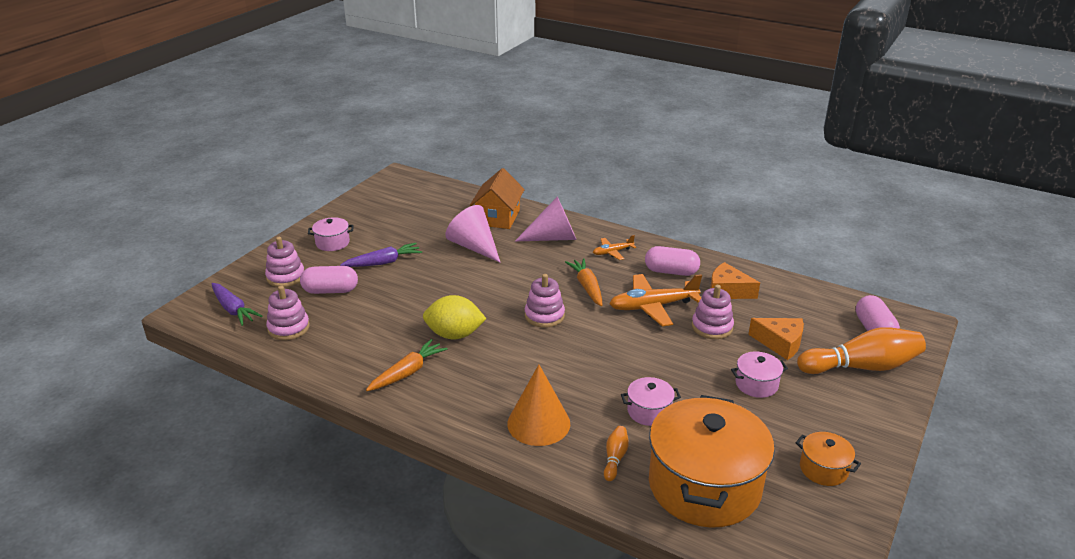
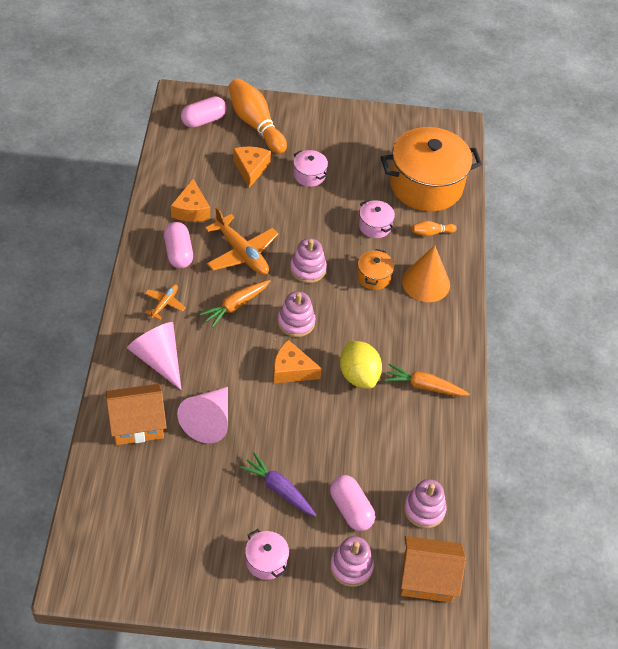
camera: 120 degrees left, 20 degrees up
(233, 309) = (427, 578): purple carrot -> orange house
(491, 298) = (291, 370): none -> orange cheese
(612, 252) = (164, 303): orange plane -> orange plane turned 105 degrees counterclockwise
(712, 327) = (251, 210): pink stacking toy -> pink stacking toy (308, 269)
(823, 469) = (375, 134): orange pot -> orange pot (373, 277)

